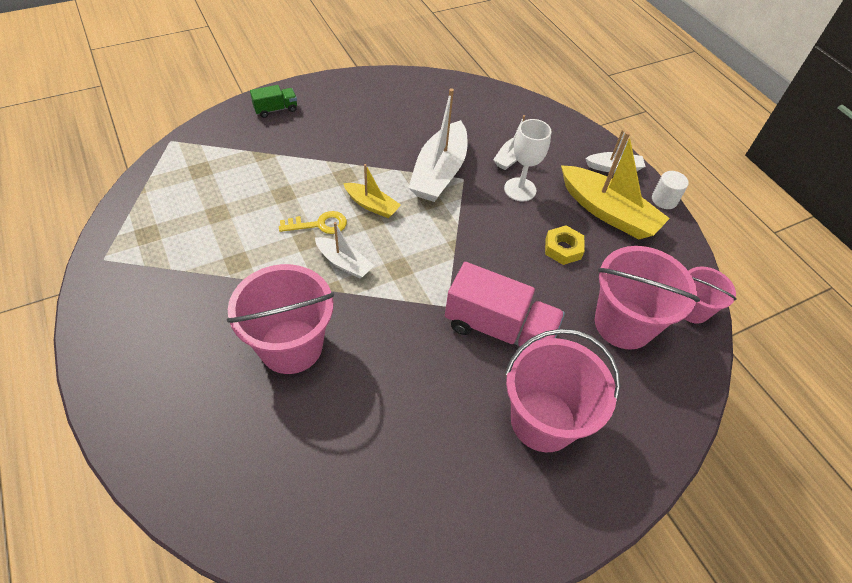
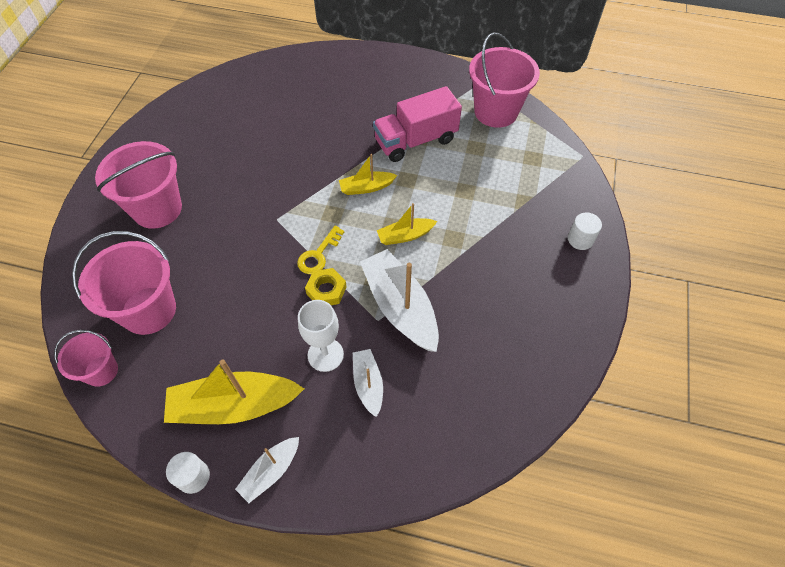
camera: 135 degrees right, 5 degrees up
(276, 109) = (580, 239): green truck -> white cylinder
(291, 346) = (330, 130): pink bucket -> pink bucket (495, 112)
(319, 224) = (414, 194): yellow key -> yellow key (318, 255)
(344, 263) = (366, 187): white boat -> yellow boat
(499, 329) = (230, 234): pink truck -> pink truck (415, 141)
(563, 248) = (241, 331): yellow nut -> yellow nut (326, 290)

